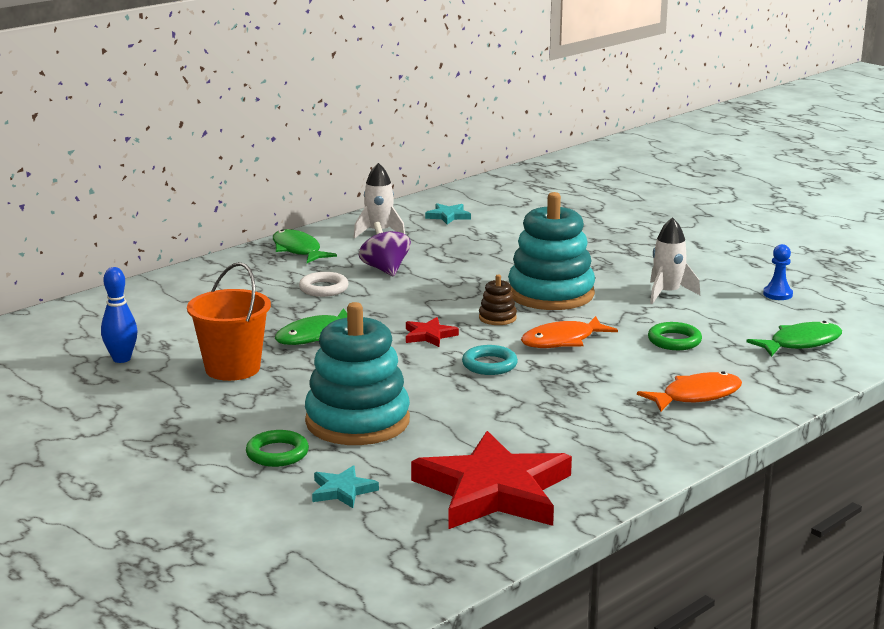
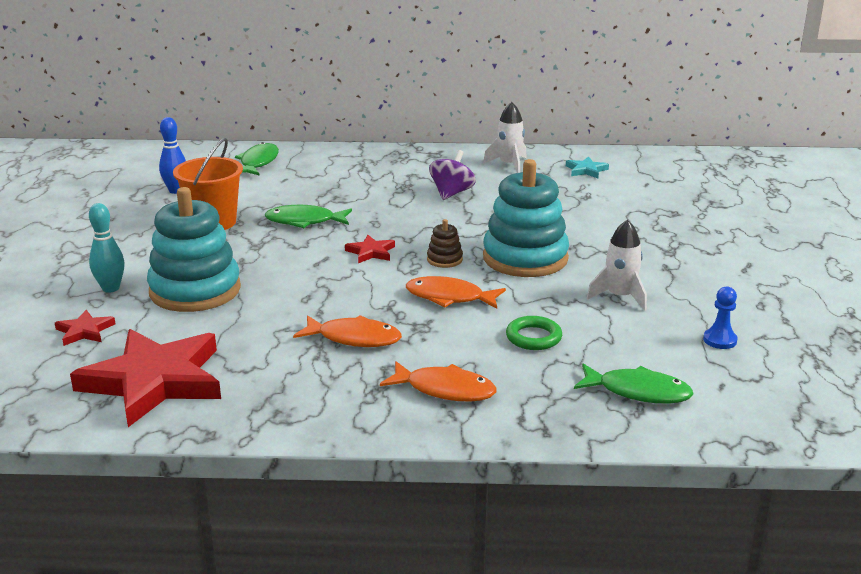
camera: 45 degrees right, 5 degrees up
(277, 453) = (111, 288): green ring -> turquoise bowling pin
(298, 250) = (428, 159): green fish -> green fish (258, 162)
(324, 288) = (383, 191): white ring -> none
(342, 490) = (84, 331): turquoise star -> red star
(489, 365) = (359, 291): turquoise ring -> none
(564, 395) = (354, 338): none -> orange fish

